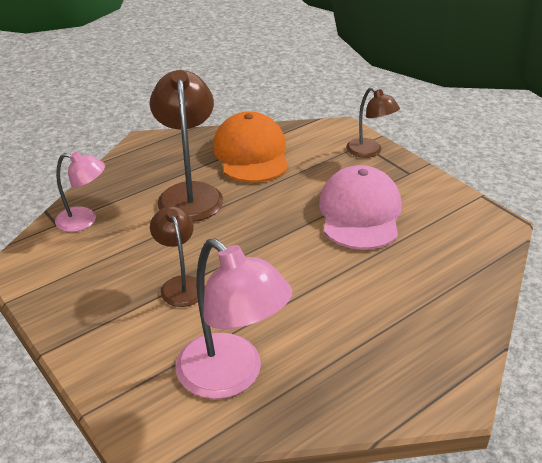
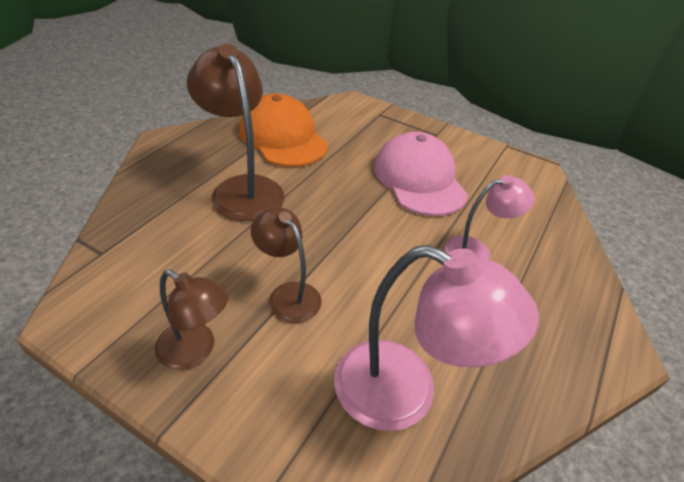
camera: 25 degrees left, 5 degrees up
(84, 220) = (135, 242): pink lamp -> pink lamp (477, 251)
(369, 152) = (391, 120): brown lamp -> brown lamp (195, 351)

